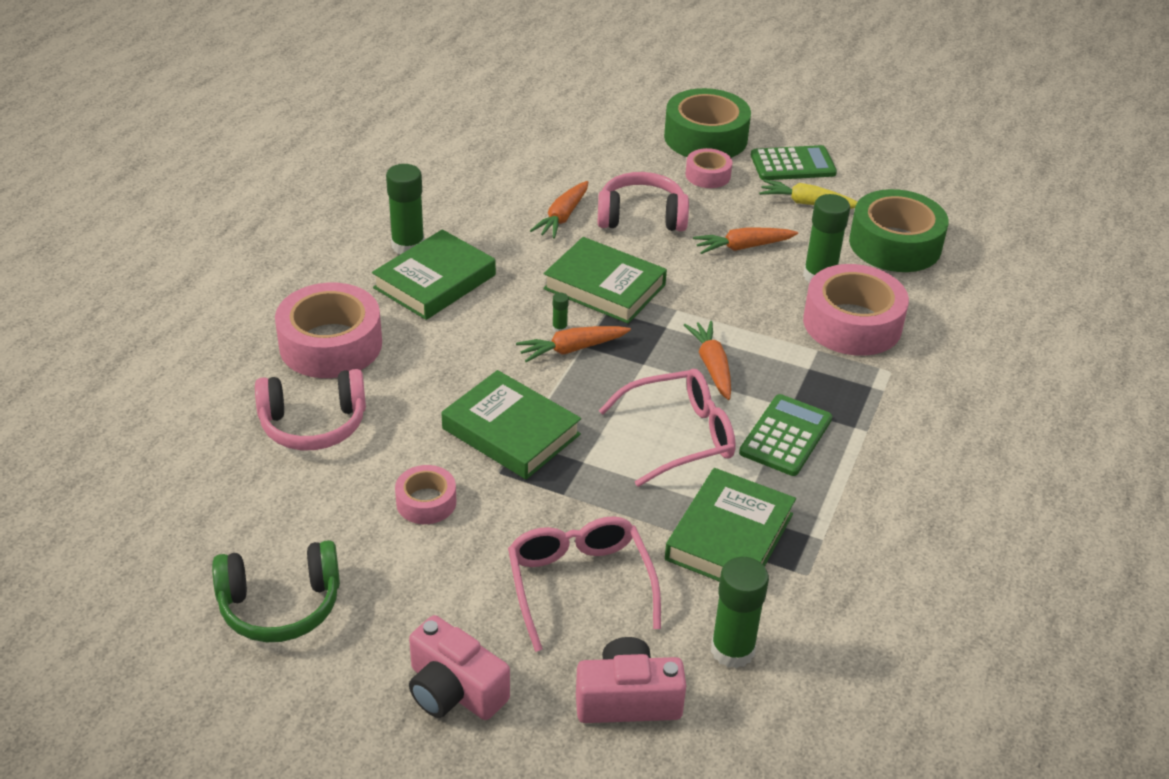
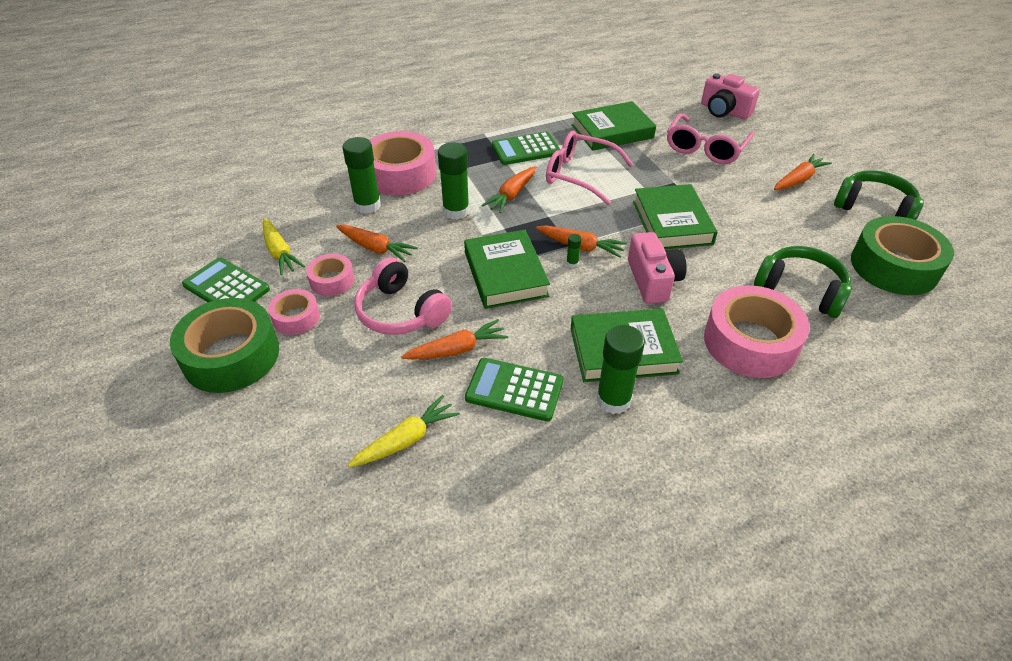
camera: 135 degrees left, 5 degrees up
(313, 424) = (800, 290): pink headphones -> green headphones
(410, 600) = (798, 180): none -> orange carrot
(426, 502) = (756, 214): pink tape -> pink tape (332, 280)
(454, 690) = (801, 144): pink camera -> pink camera (653, 280)
(487, 216) = (514, 390): none -> green calculator
(522, 159) = (406, 440): none -> yellow carrot
(732, 650) = (662, 104): green glue stick -> green glue stick (456, 211)
(895, 244) = (290, 198): green tape -> green tape (894, 266)

